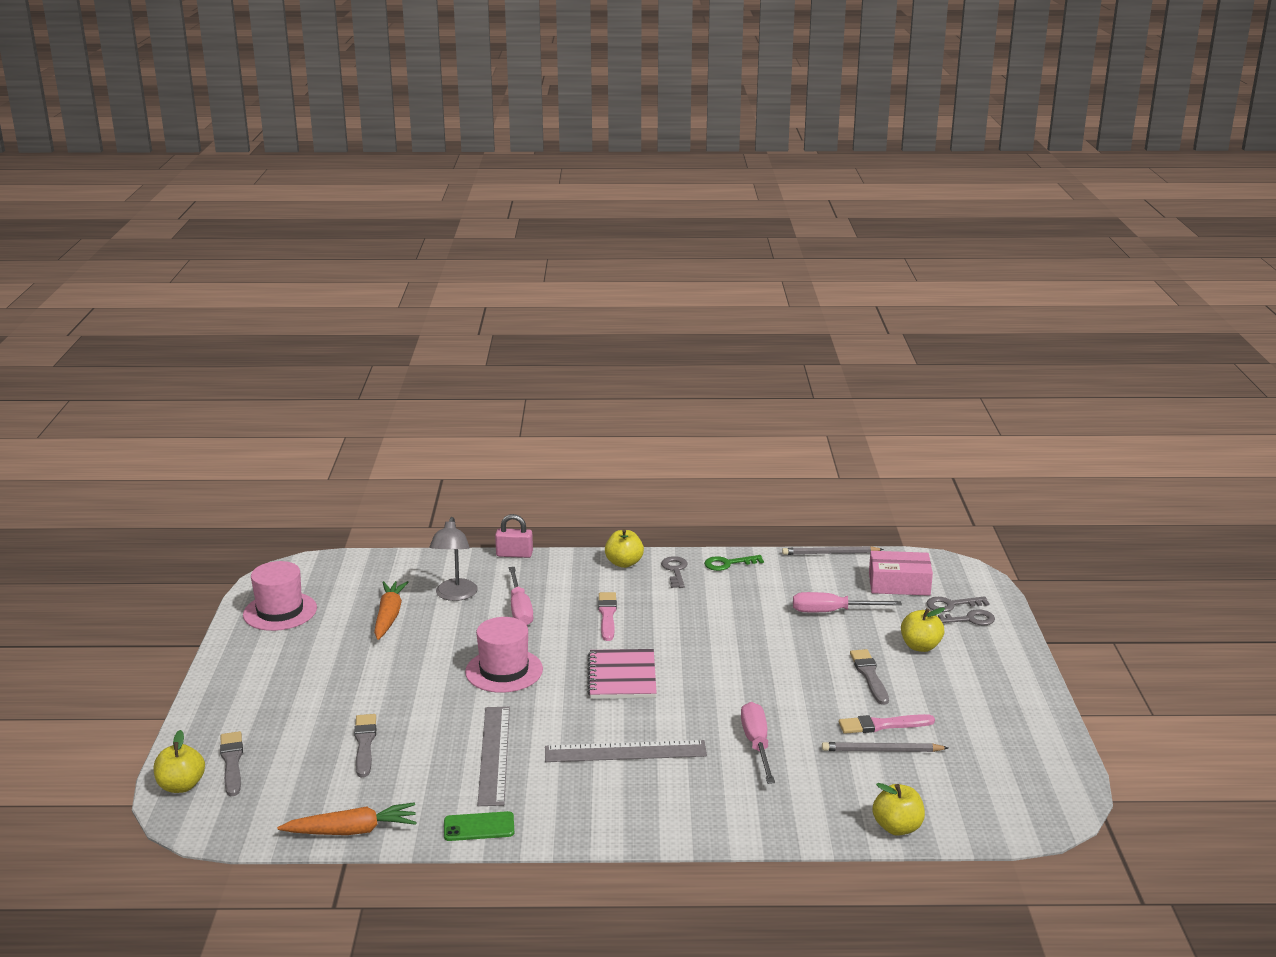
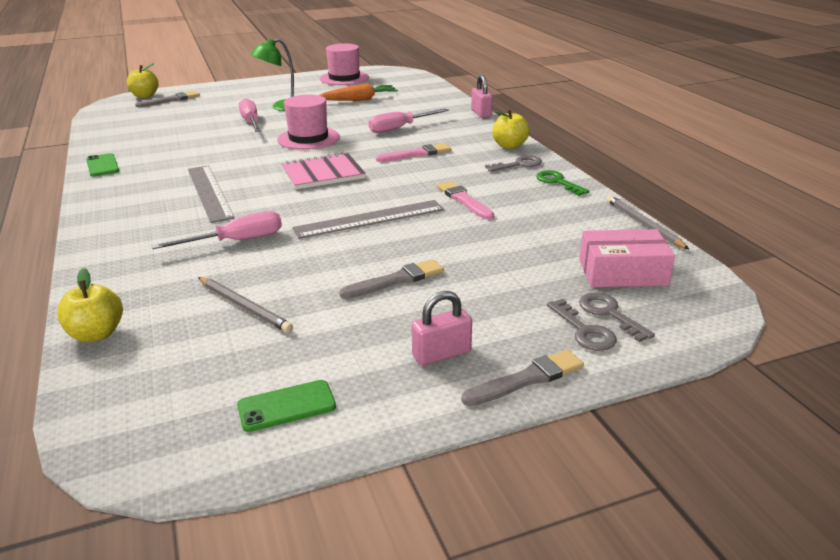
camera: 70 degrees right, 5 degrees up
(352, 831) = (99, 136): orange carrot -> none
(363, 674) = (281, 107): none -> green lamp
(364, 744) = (198, 122): grey brush -> grey brush (526, 379)
(455, 595) = (403, 109): grey lamp -> none
(494, 754) = (194, 154): grey ruler -> grey ruler (369, 219)
(832, 612) = (515, 242): pink screwdriver -> pink screwdriver (251, 122)
(882, 725) = (296, 301): pink brush -> pink brush (464, 200)
(882, 751) = (244, 306): grey pencil -> grey pencil turned 150 degrees clockwise
(899, 584) = (622, 272): pink box -> pink box turned 75 degrees counterclockwise
(920, 646) = (485, 304): yellow apple -> none
(978, 677) = (441, 354): none -> pink padlock
(1019, 746) = (286, 406): none -> green phone

